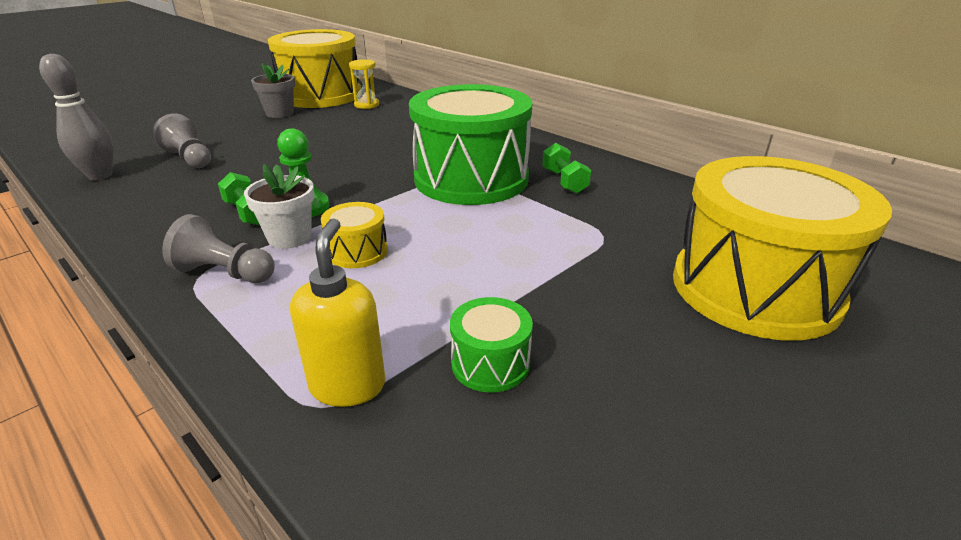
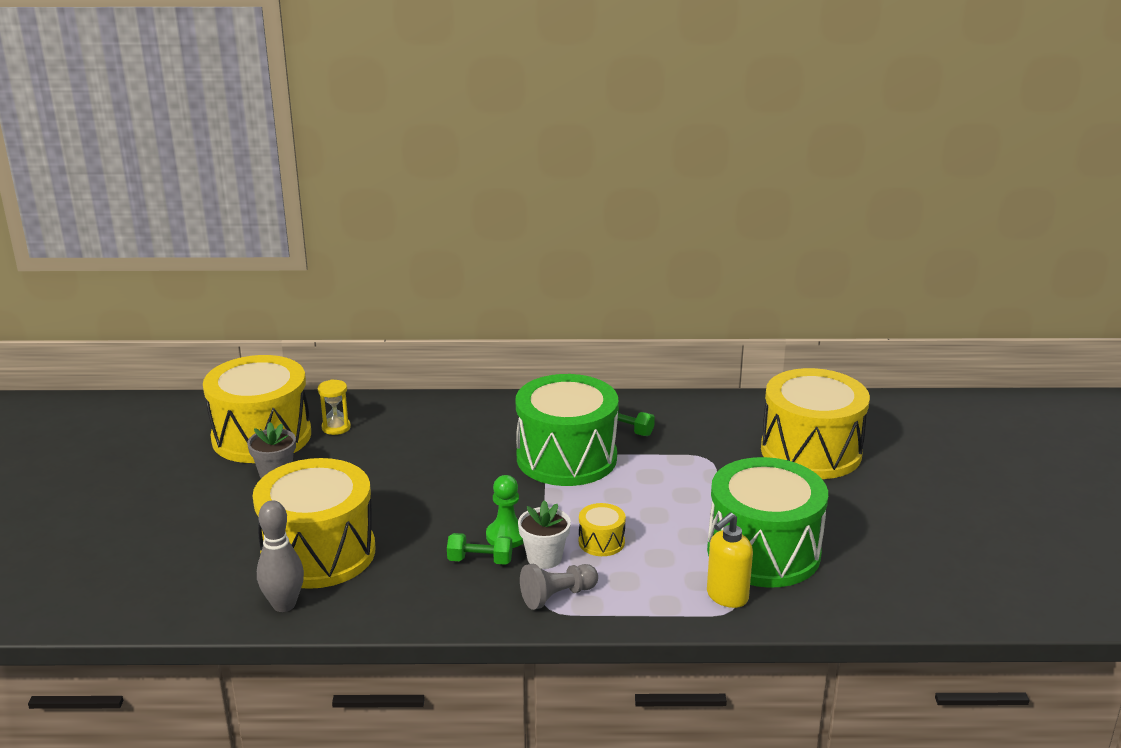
camera: 45 degrees left, 5 degrees down
(190, 158) = (318, 553): grey pawn -> yellow drum
(348, 385) = (726, 596): yellow soap dispenser -> yellow soap dispenser turned 90 degrees counterclockwise
(490, 363) = (763, 552): green drum -> green drum, size x2.40

